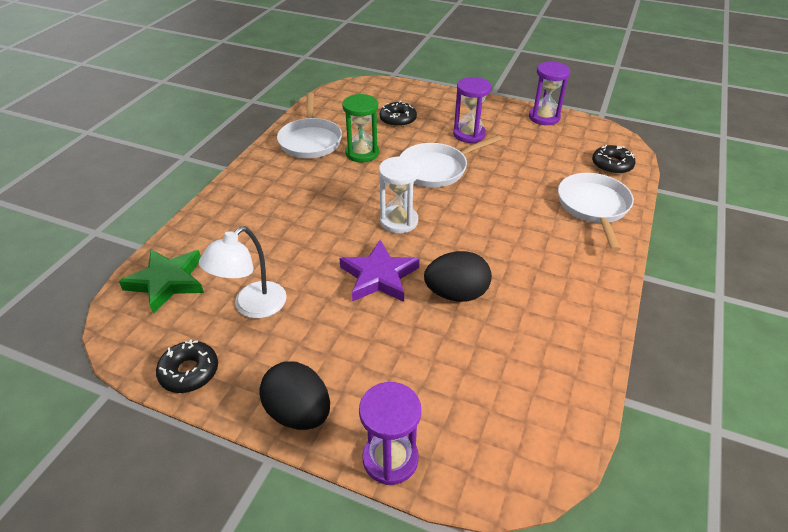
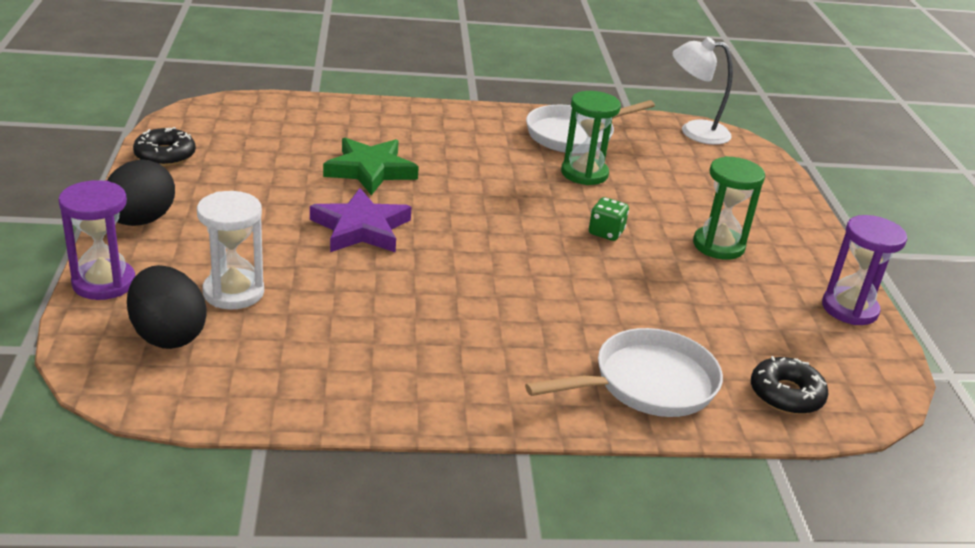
camera: 60 degrees right, 10 degrees down
(167, 282) = (272, 116): green star -> green star (370, 170)
(252, 307) = (266, 165): white lamp -> white lamp (694, 131)
(398, 119) = (689, 184): black donut -> none
(399, 221) = (470, 223): white hourglass -> white hourglass (233, 292)
(436, 169) = (606, 232): white pan -> green dice
(456, 294) = (367, 286): black egg -> black egg (168, 335)
(469, 134) = (718, 246): purple hourglass -> green hourglass

